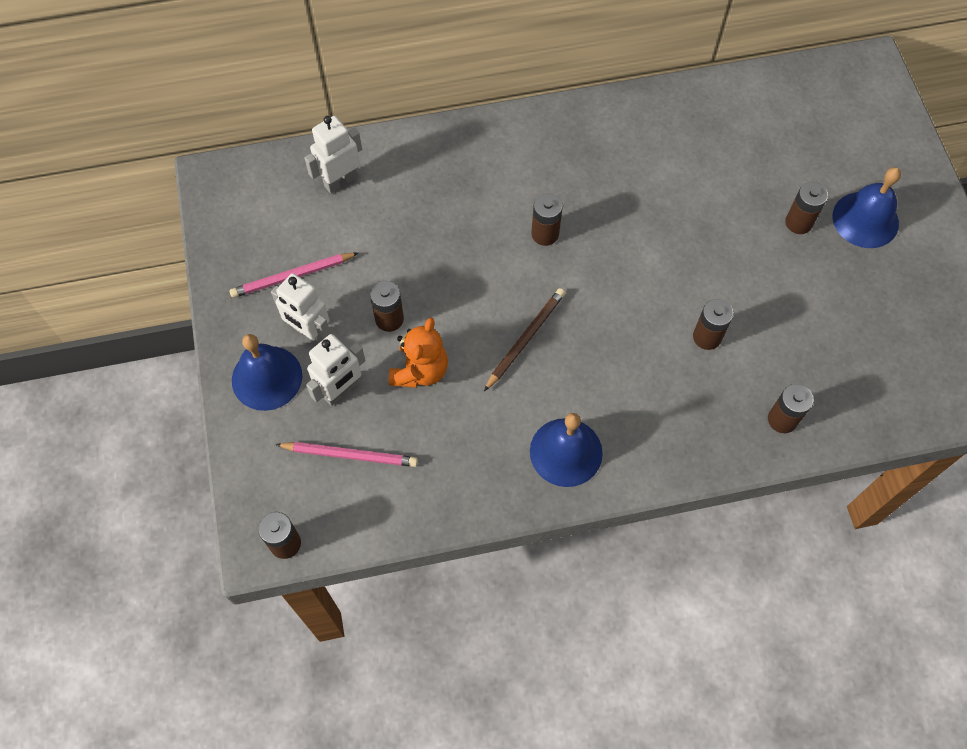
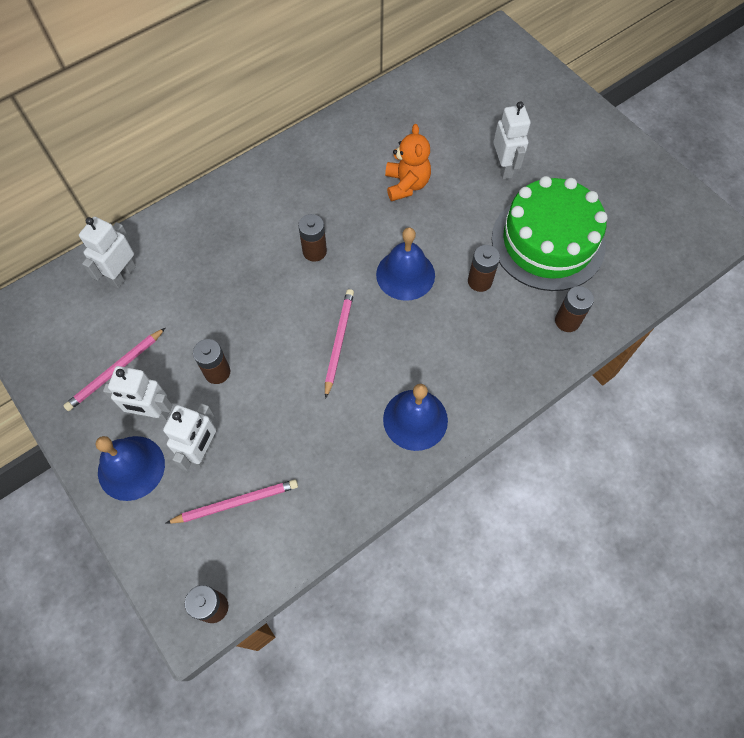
camera: 25 degrees left, 0 degrees up
(420, 370) = (263, 404): orange teddy bear -> orange teddy bear (406, 185)
(525, 339) = (338, 342): brown pencil -> pink pencil
(798, 222) = (504, 168): brown battery -> white robot
(806, 325) = (548, 242): none -> green cake
(865, 219) = (550, 147): blue bell -> blue bell (405, 274)

